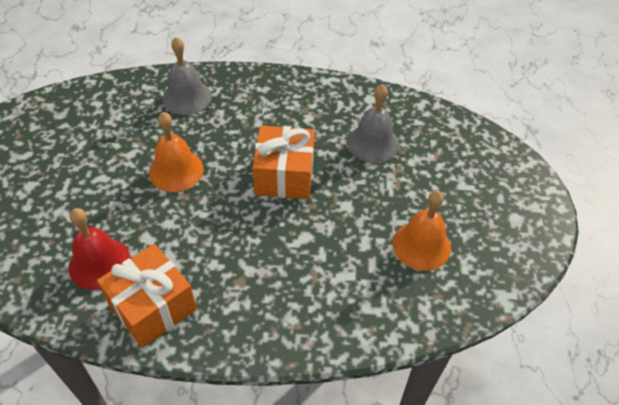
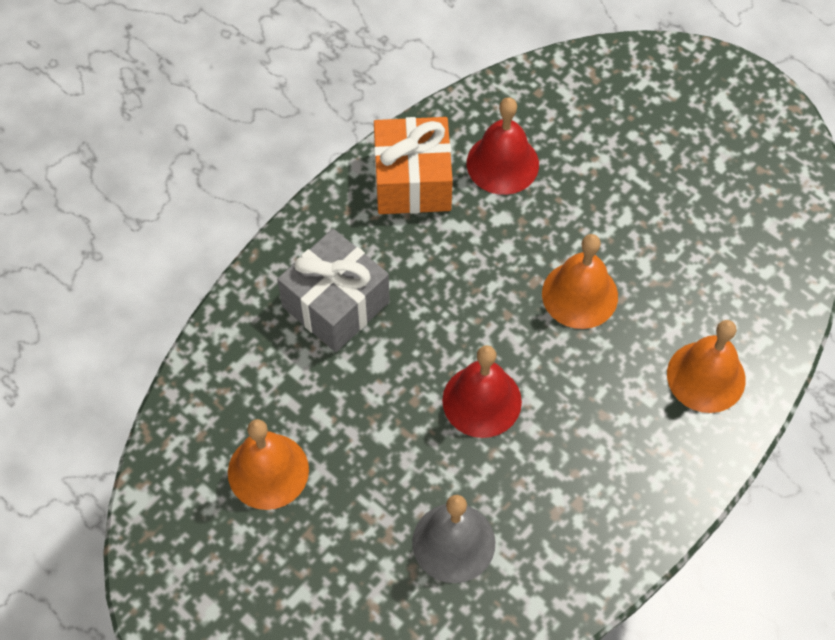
camera: 130 degrees right, 10 degrees up
(187, 97) = (706, 376): grey bell -> orange bell
(284, 176) = (482, 401): orange gift -> red bell
(286, 286) = (335, 304): none -> grey gift

